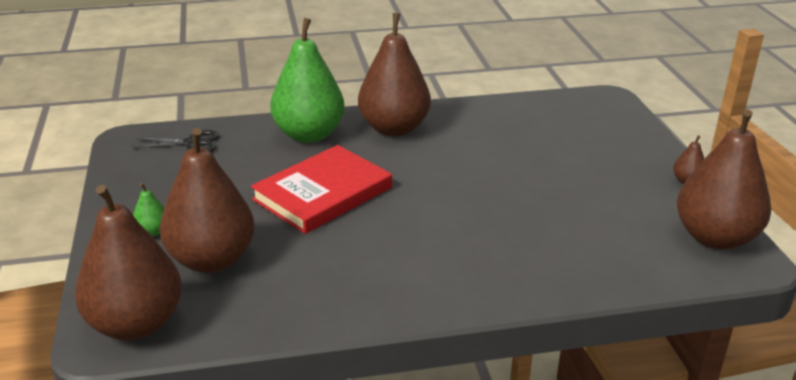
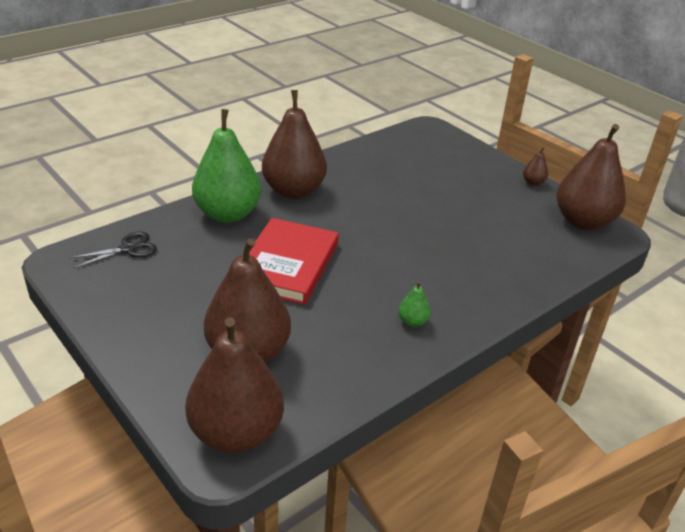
camera: 30 degrees left, 5 degrees up
(152, 232) = (171, 344): green pear -> green pear (412, 322)

